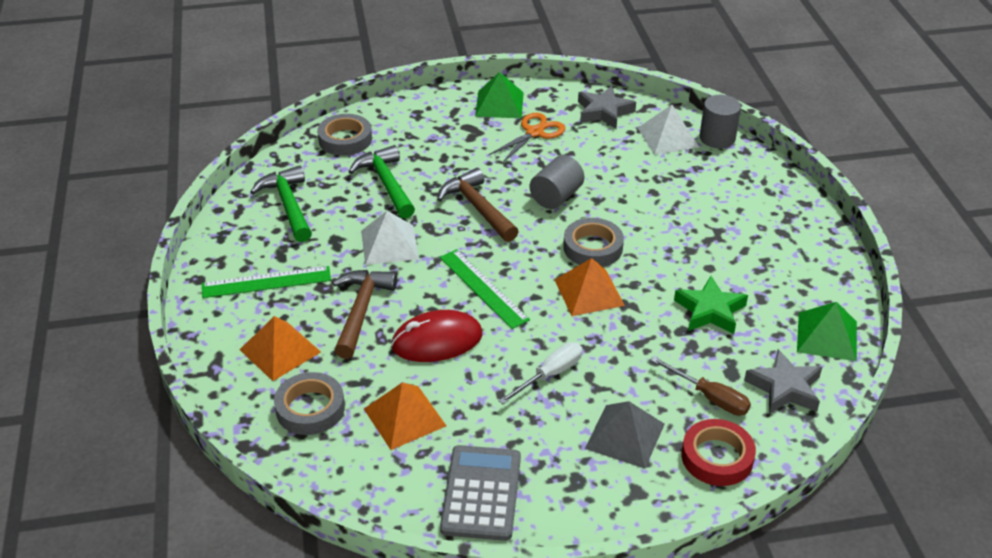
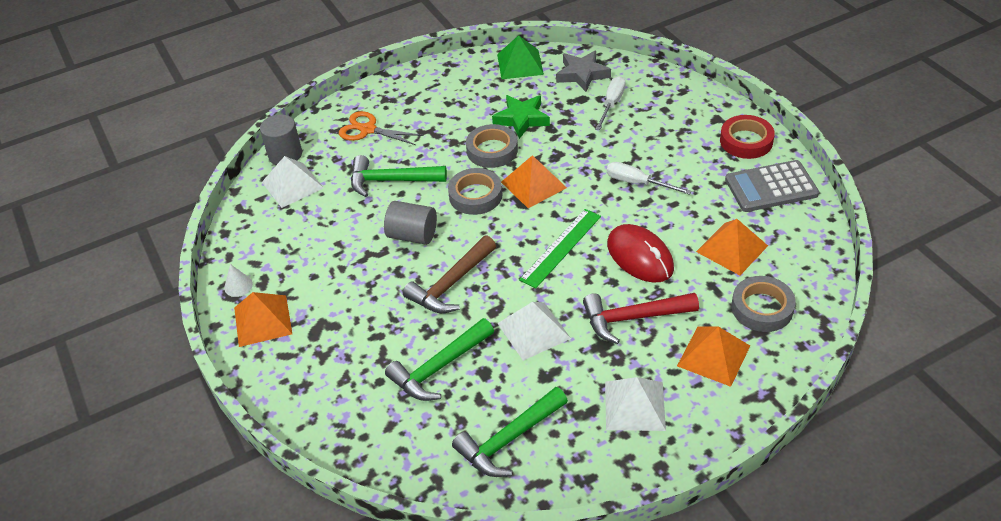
camera: 105 degrees left, 5 degrees up
(266, 282) = (634, 405): green ruler -> white pyramid
(345, 139) = (370, 436): grey tape -> grey tape (492, 150)
(361, 311) = (633, 318): brown hammer -> red hammer
(499, 104) = (263, 320): green pyramid -> orange pyramid
(534, 133) = (310, 278): orange scissors -> orange scissors (368, 130)
(547, 96) = (238, 286): none -> white cone
(604, 112) = (258, 236): grey star -> none
(625, 436) = (673, 134): grey pyramid -> none
(644, 197) = (391, 181): none -> green hammer
(710, 397) = (612, 104): brown screwdriver -> white screwdriver
(717, 457) = (663, 92): red tape -> red tape (746, 141)

